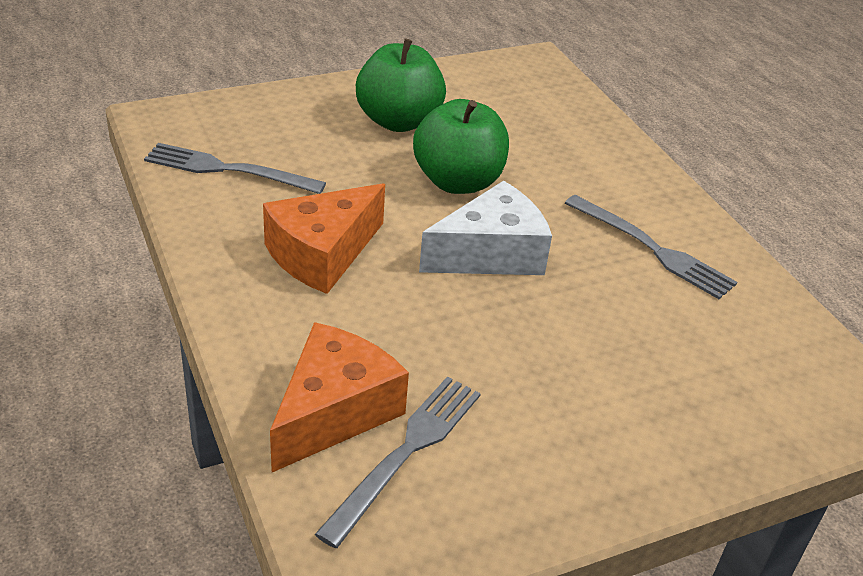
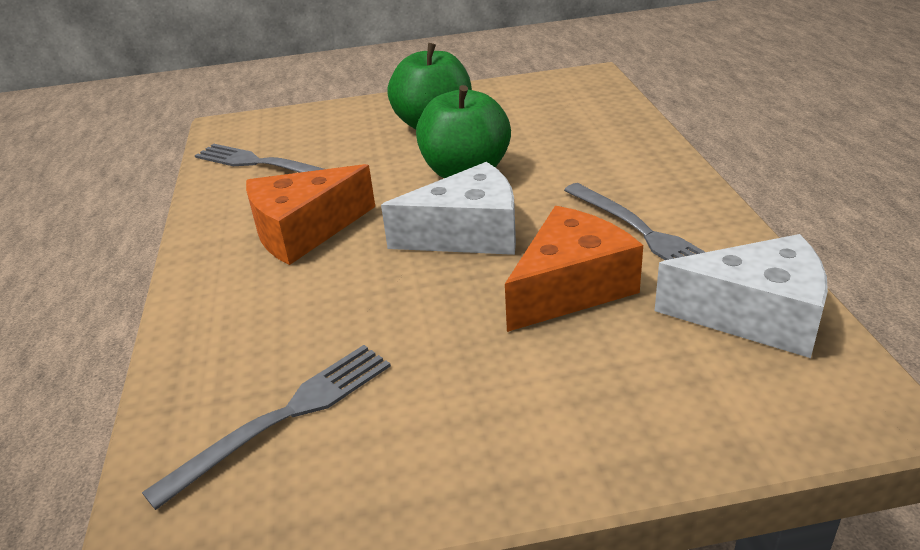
camera: 20 degrees right, 5 degrees down
(334, 411) = (235, 372): orange cheese -> orange cheese (571, 288)
(770, 329) = (755, 316): none -> white cheese

